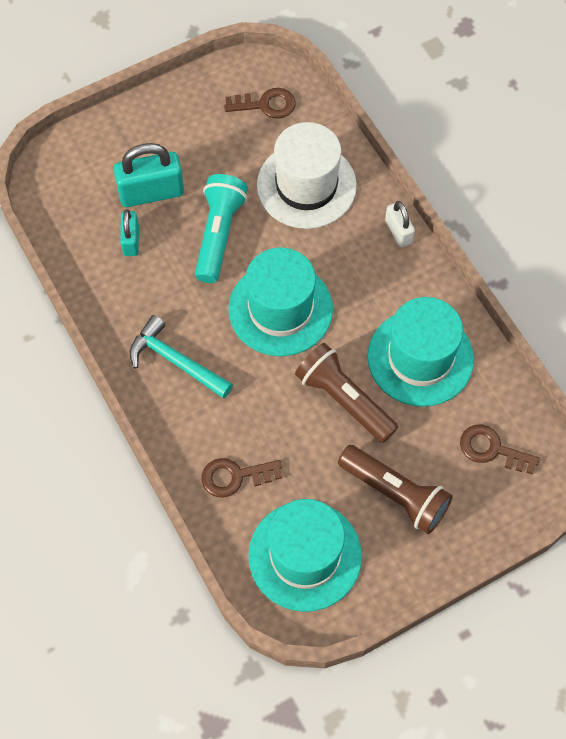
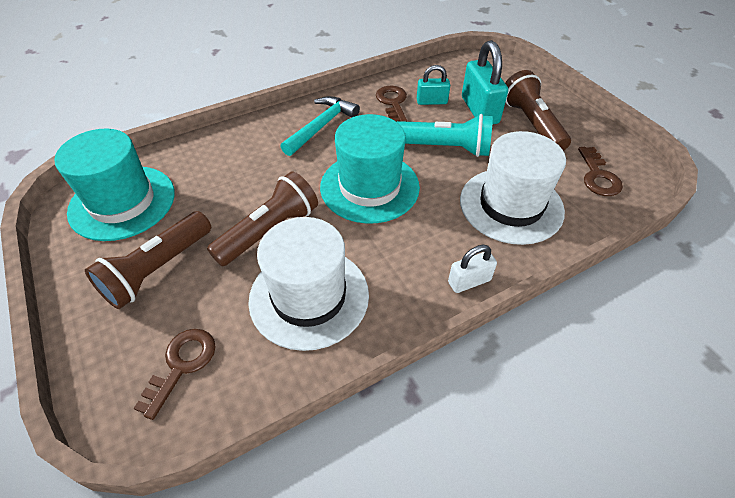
camera: 90 degrees right, 15 degrees down
(179, 145) = (531, 124): none -> brown flashlight
(235, 477) = (210, 160): brown key -> brown key (392, 102)
(420, 358) = (309, 296): turquoise hat -> white hat

